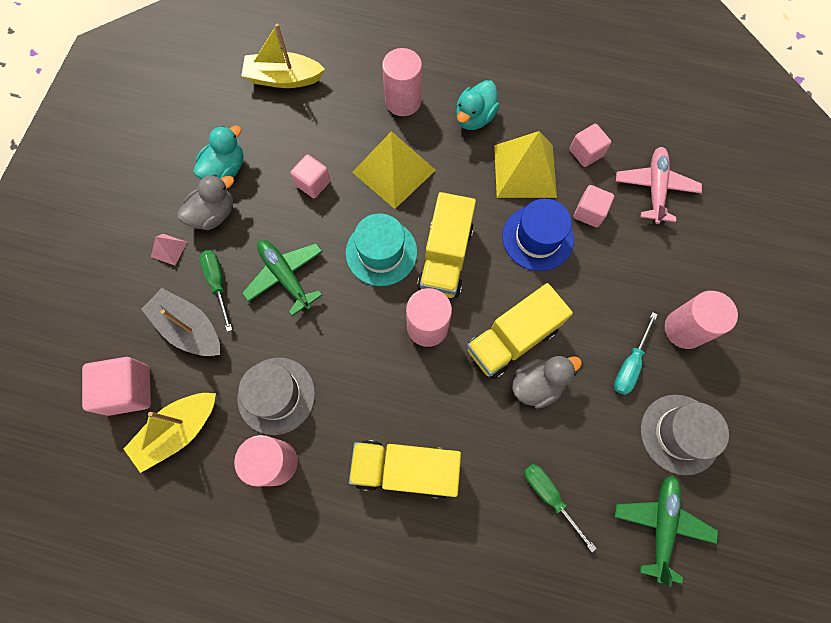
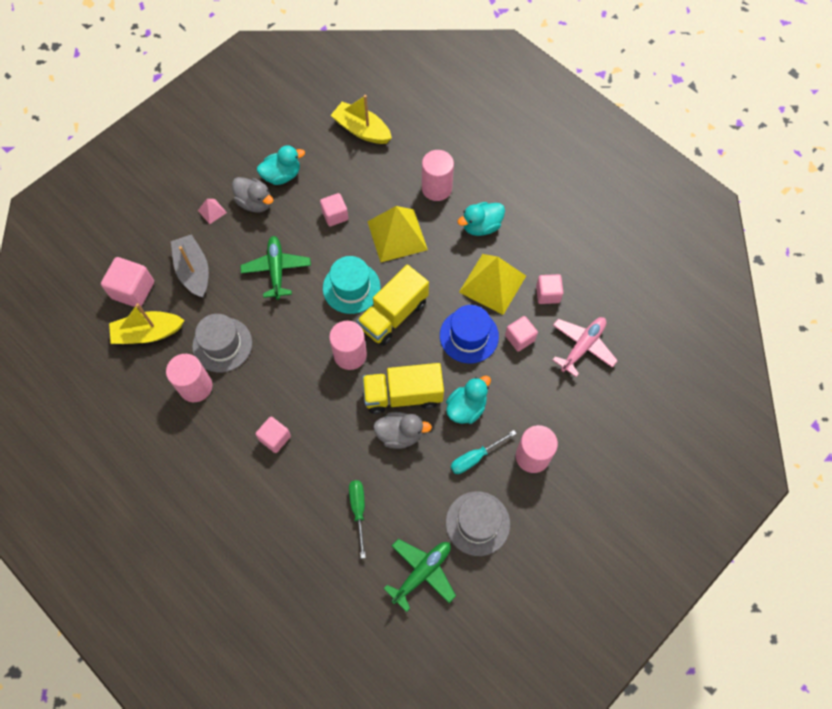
camera: 30 degrees right, 5 degrees down
(214, 214) = (255, 203): grey duck -> grey duck turned 45 degrees clockwise
(218, 283) = (229, 251): green screwdriver -> none
(405, 469) = (275, 438): yellow truck -> pink cube
(585, 316) = (466, 407): none -> turquoise duck

